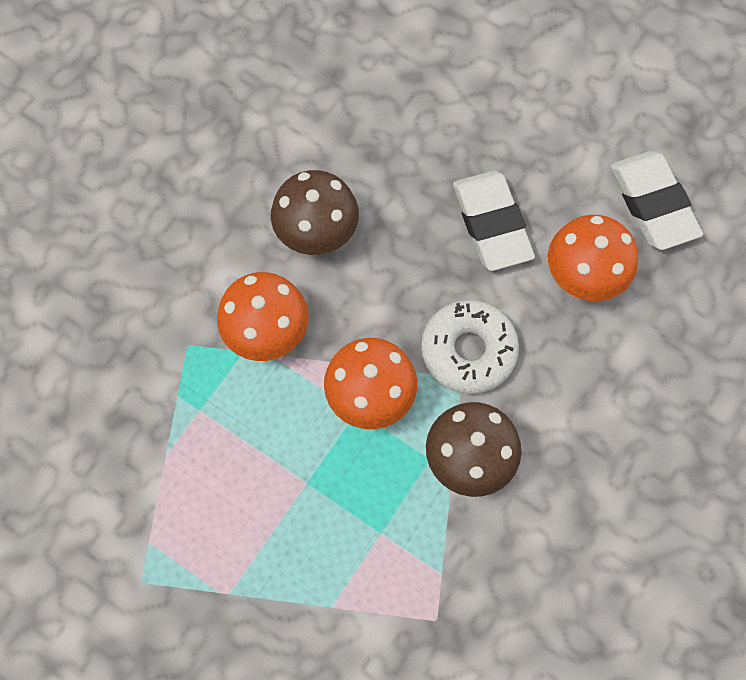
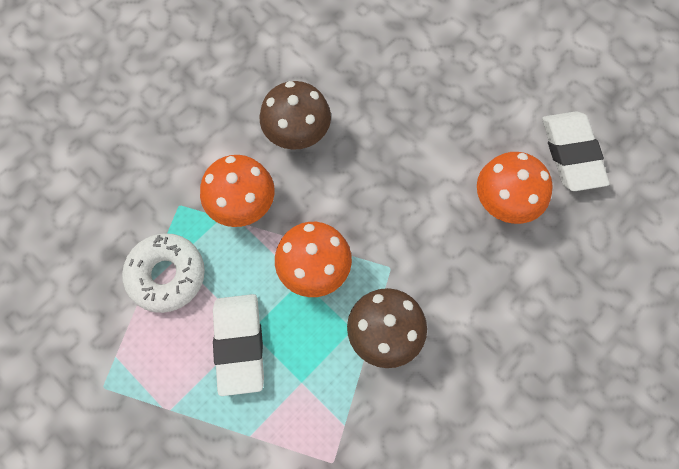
camera: 10 degrees right, 0 degrees up
(468, 351) = (400, 247): white donut -> white donut (166, 275)
(491, 224) = (437, 149): white eraser -> white eraser (239, 344)

